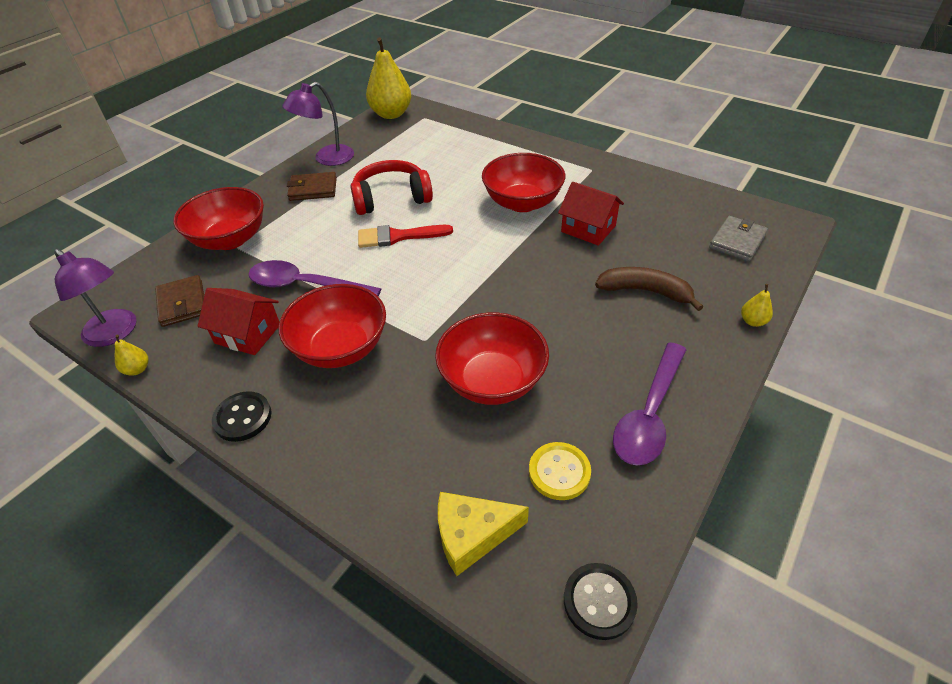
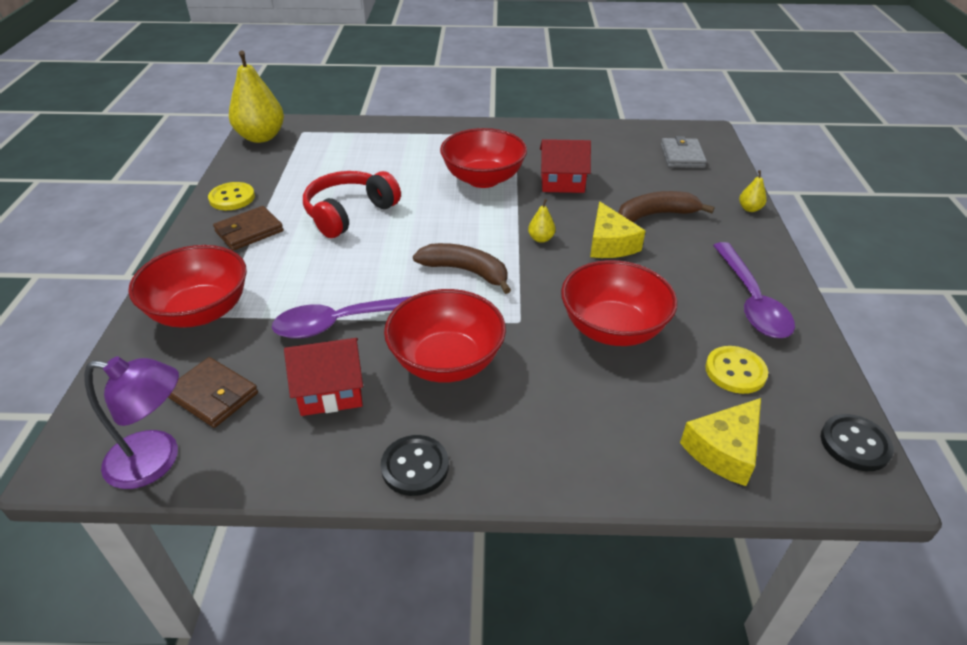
camera: 35 degrees left, 5 degrees down
(137, 369) = (232, 482): yellow pear -> yellow pear (541, 239)
(327, 159) = (232, 198): purple lamp -> yellow button
(398, 236) = (395, 245): red brush -> none
(427, 280) = (465, 271): none -> brown banana
(571, 302) = (610, 243): none -> yellow cheese

